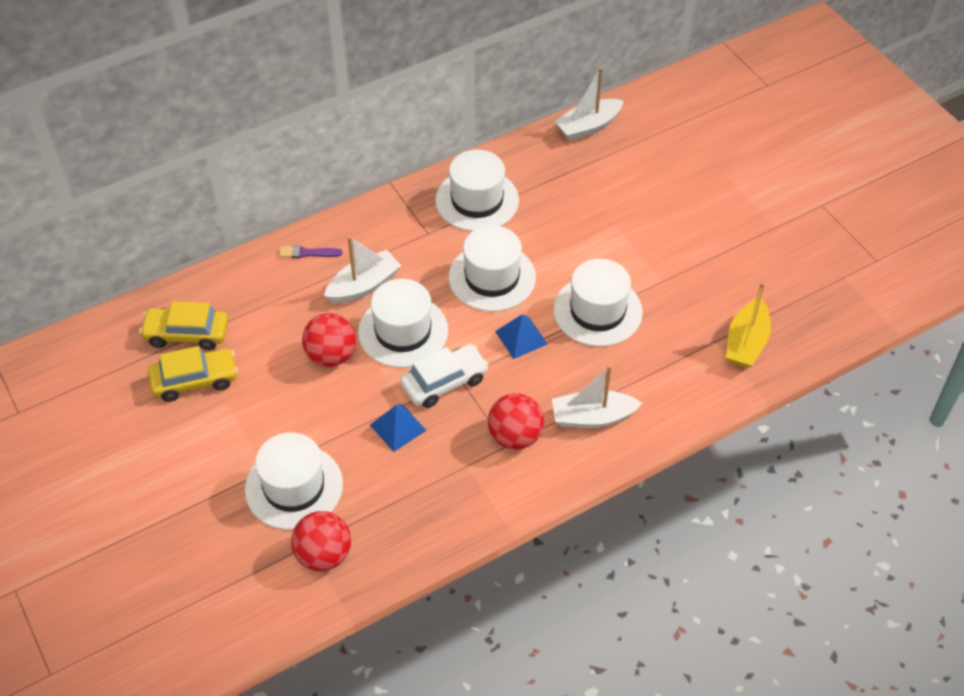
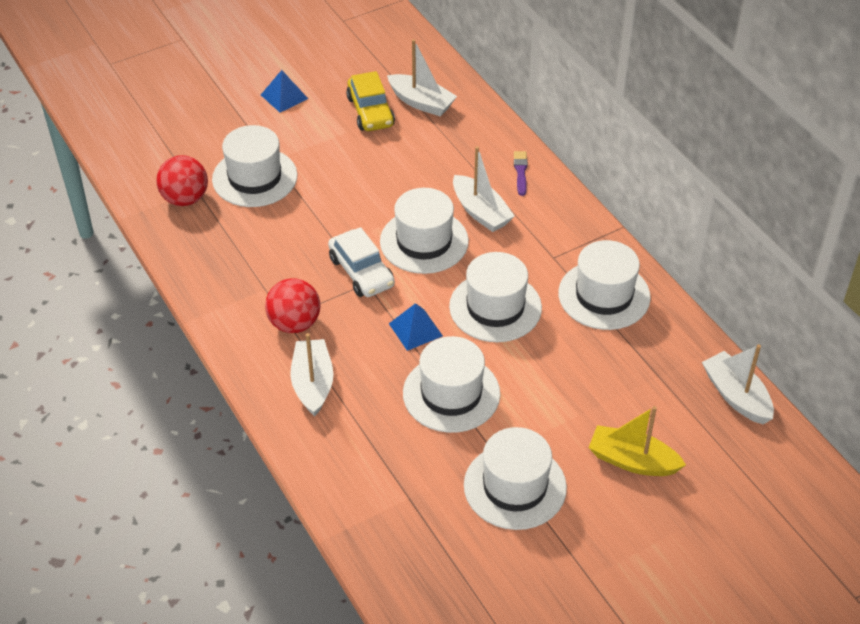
camera: 90 degrees right, 5 degrees down
(186, 334) = (421, 102): yellow car -> white boat
(331, 355) = (395, 194): red ball -> none
(397, 427) = (311, 241): blue pyramid -> blue pyramid (284, 96)
(694, 269) = (515, 486): none -> white hat
(746, 343) = (406, 527): yellow boat -> yellow boat (632, 461)

